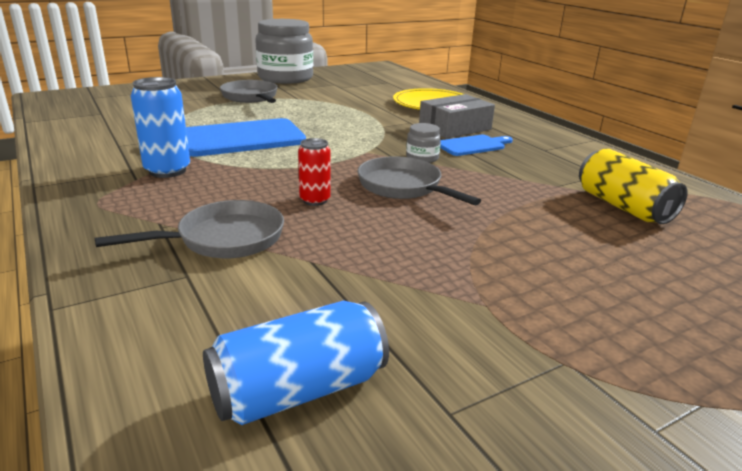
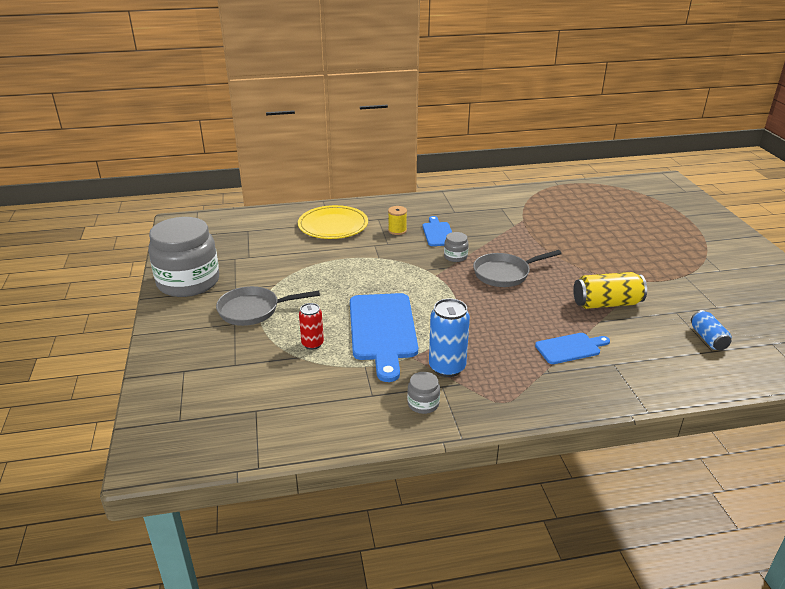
camera: 70 degrees left, 5 degrees up
(99, 165) = (423, 404): none -> grey jar
(224, 239) = (570, 348): grey pan -> blue cutting board
(298, 390) = (708, 338): blue can -> blue can, size x0.63
(315, 200) = (519, 309): red can -> red can (312, 344)
(455, 128) = (397, 230): grey box -> yellow spool
(623, 207) = (546, 217): yellow can -> yellow can (606, 303)

